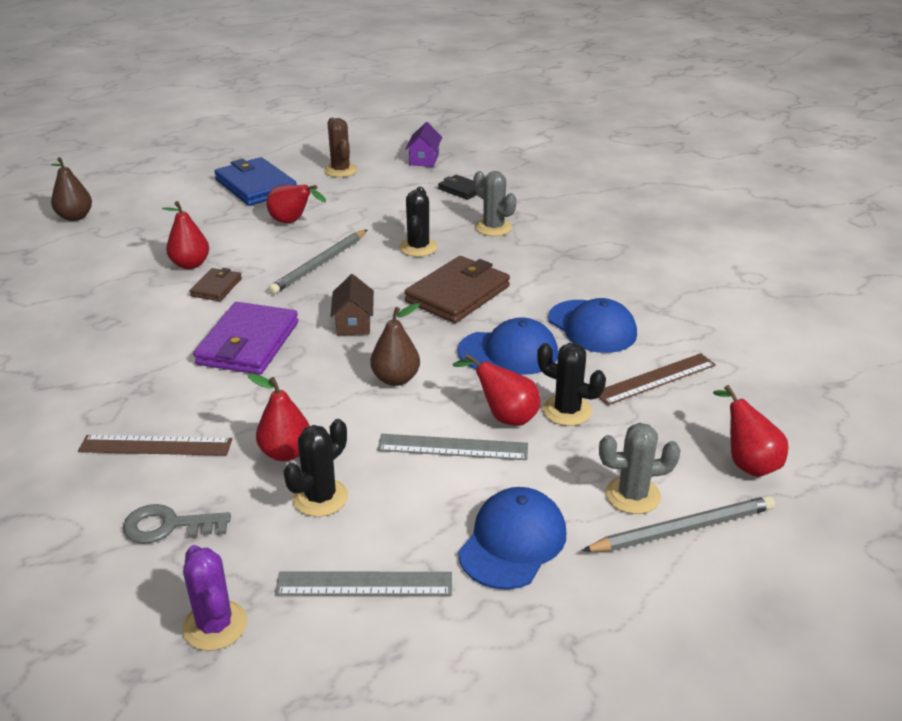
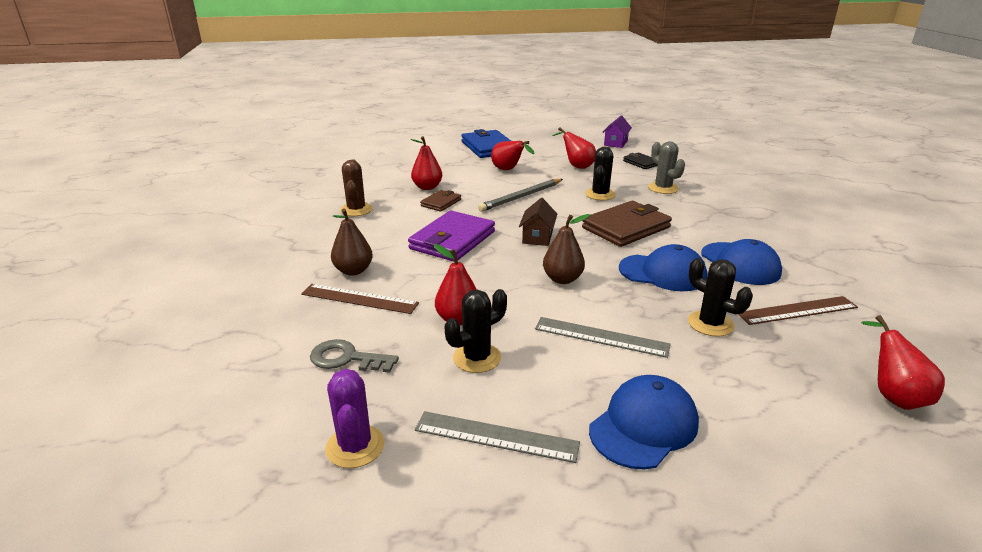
camera: 15 degrees right, 5 degrees down
(75, 217) = (360, 153): brown pear -> brown pear (353, 271)
(340, 170) = (552, 144): brown cactus -> brown cactus (356, 210)
(504, 417) = (652, 320): red pear -> red pear (576, 166)
(633, 495) = (769, 405): grey cactus -> none
(683, 529) = (821, 445): grey pencil -> none

